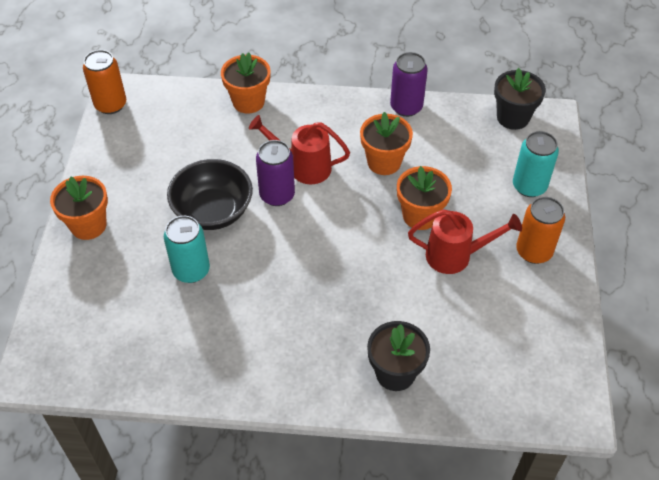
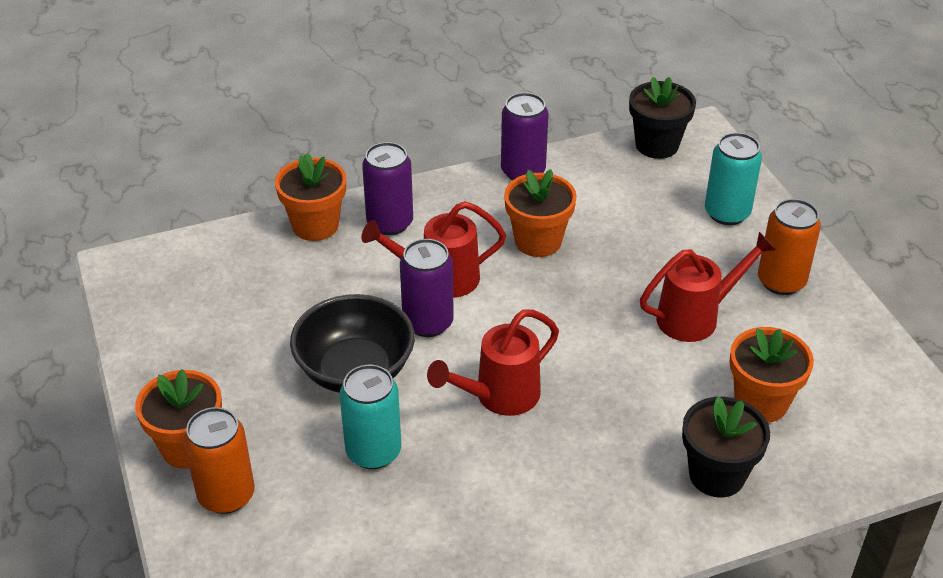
camera: 25 degrees left, 10 degrees down
(110, 105) = (122, 287): orange can -> orange can (226, 495)
(290, 263) = (499, 396): none -> red watering can
(296, 116) = (390, 223): none -> purple can
(420, 216) = (623, 287): orange flower pot -> orange flower pot (761, 402)

